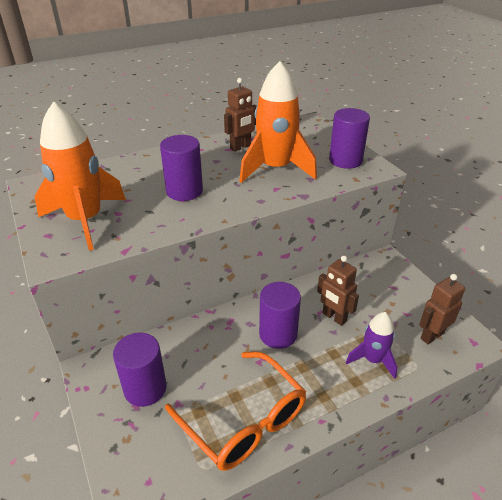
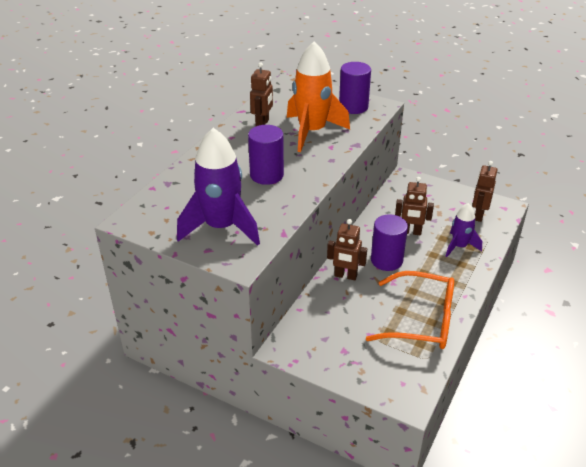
camera: 35 degrees left, 0 degrees up
(85, 220) = (221, 227): orange rocket -> purple rocket
(145, 388) = (338, 338): purple cylinder -> none
(222, 329) = (345, 276): none -> brown robot

